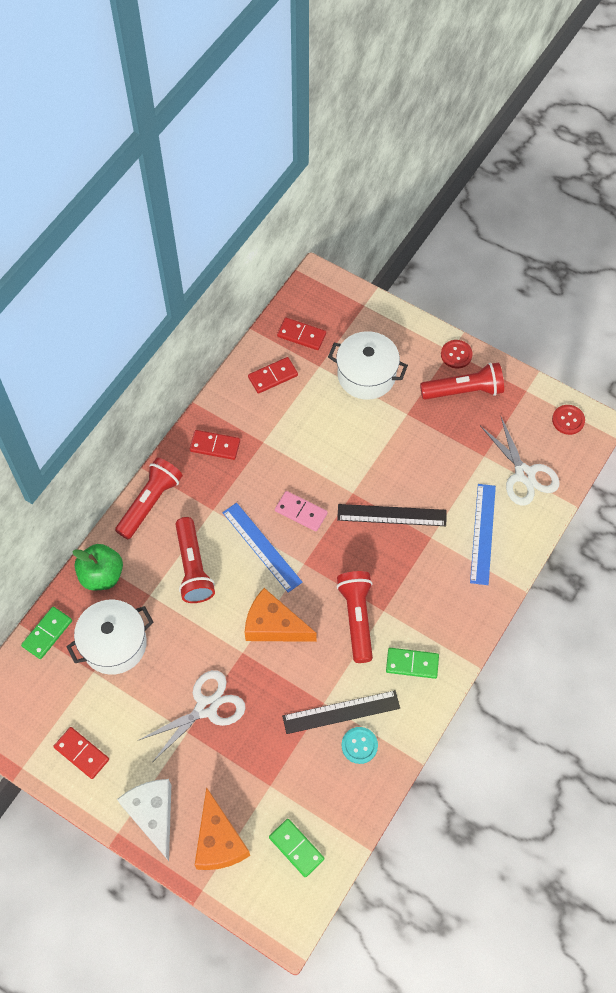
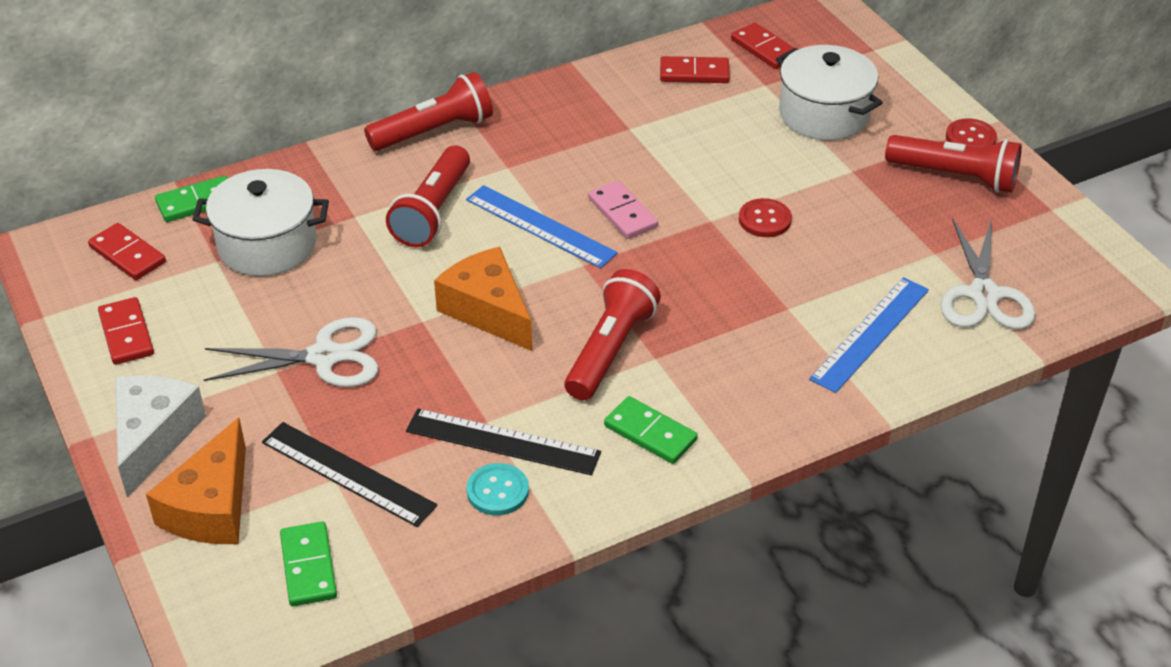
camera: 30 degrees right, 20 degrees down
(101, 575) = (313, 174): green apple -> none
(215, 446) = (563, 109): red domino -> red domino (128, 254)
(261, 547) = (540, 226): blue ruler -> blue ruler turned 45 degrees counterclockwise
(391, 515) = (748, 263): black ruler -> black ruler (348, 474)
(568, 420) = (1096, 262): red button -> red button (764, 220)

